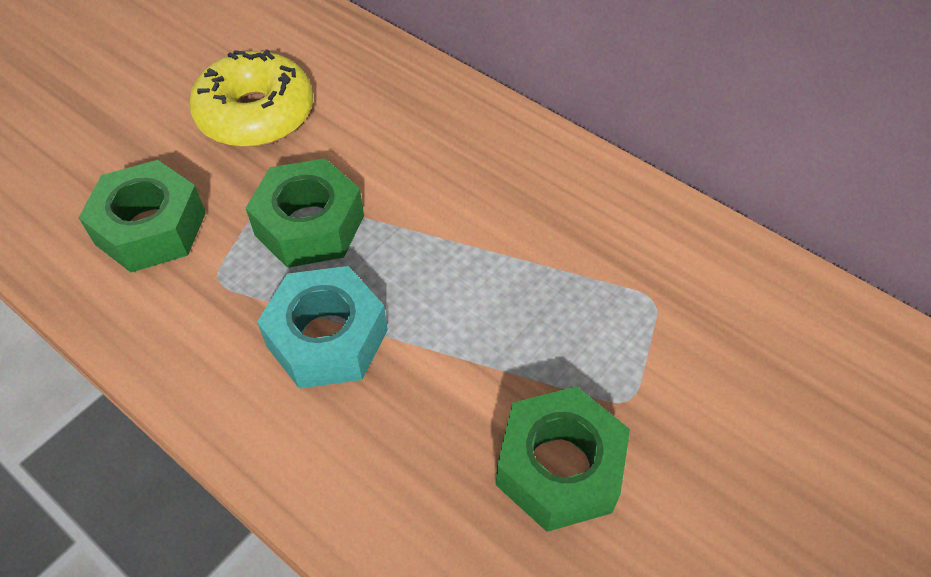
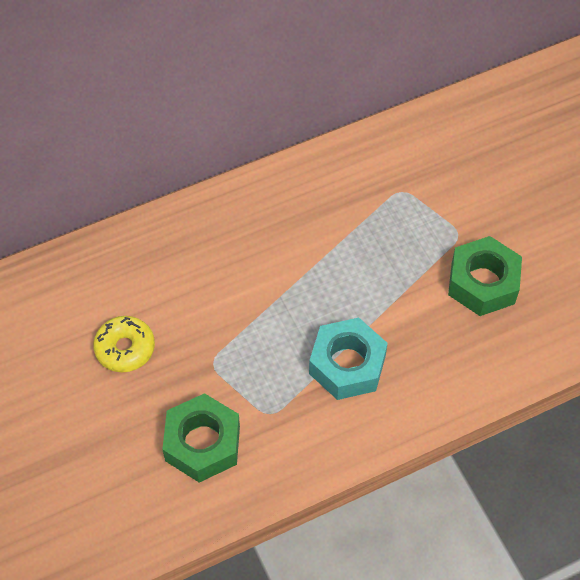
camera: 65 degrees left, 5 degrees up
(256, 114) = (125, 348): yellow donut -> yellow donut, size x0.64
(310, 225) = (251, 346): green nut -> none

